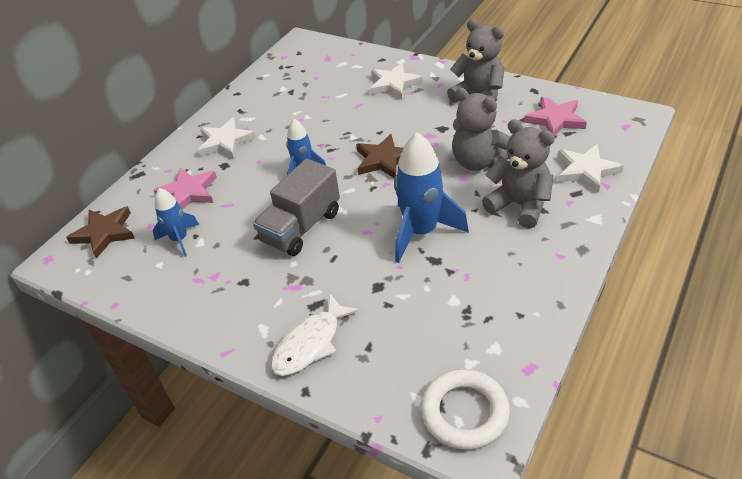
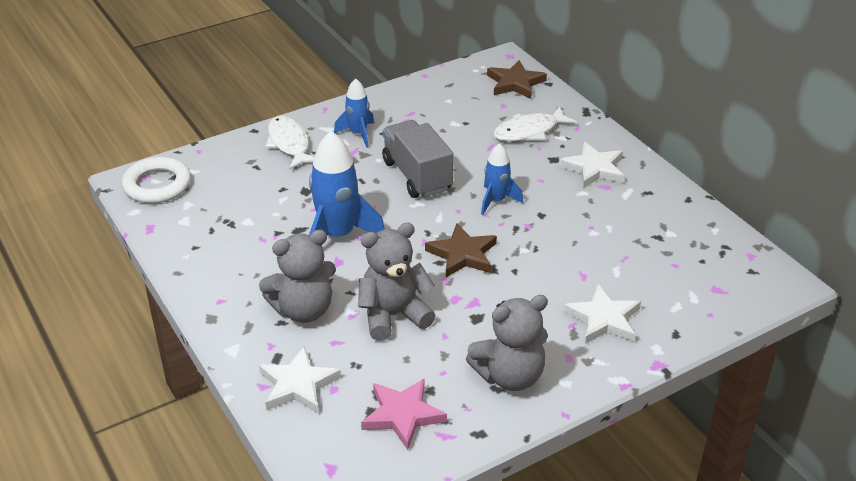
camera: 115 degrees right, 5 degrees down
(179, 239) = (468, 114): blue rocket -> blue rocket (358, 134)
(188, 192) = (529, 131): pink star -> white fish

